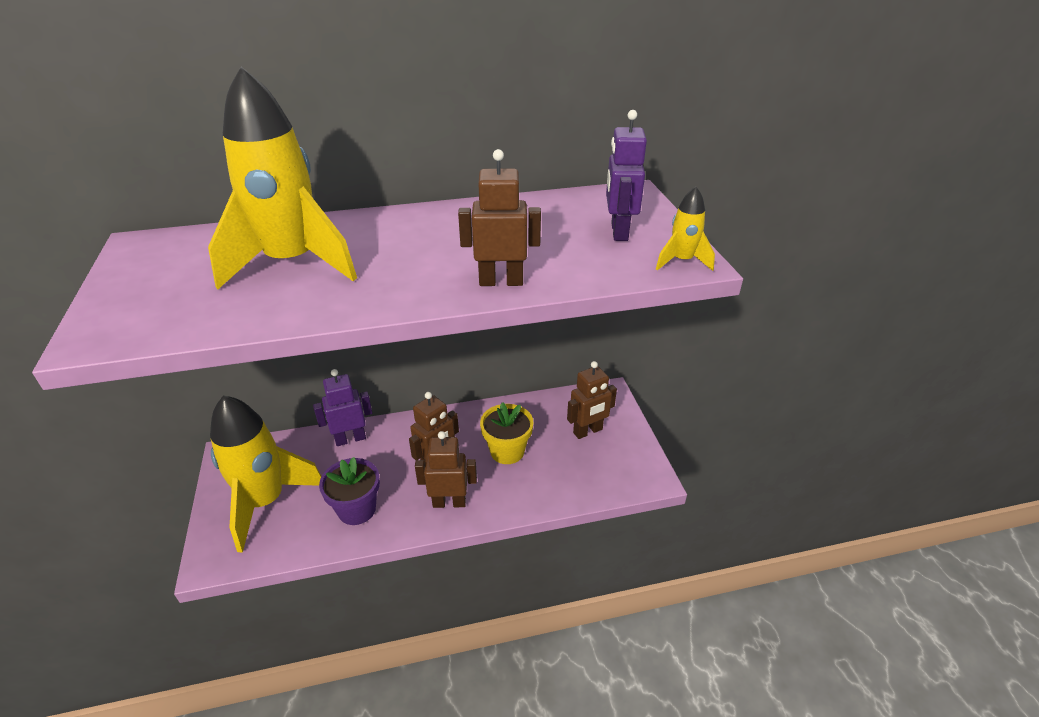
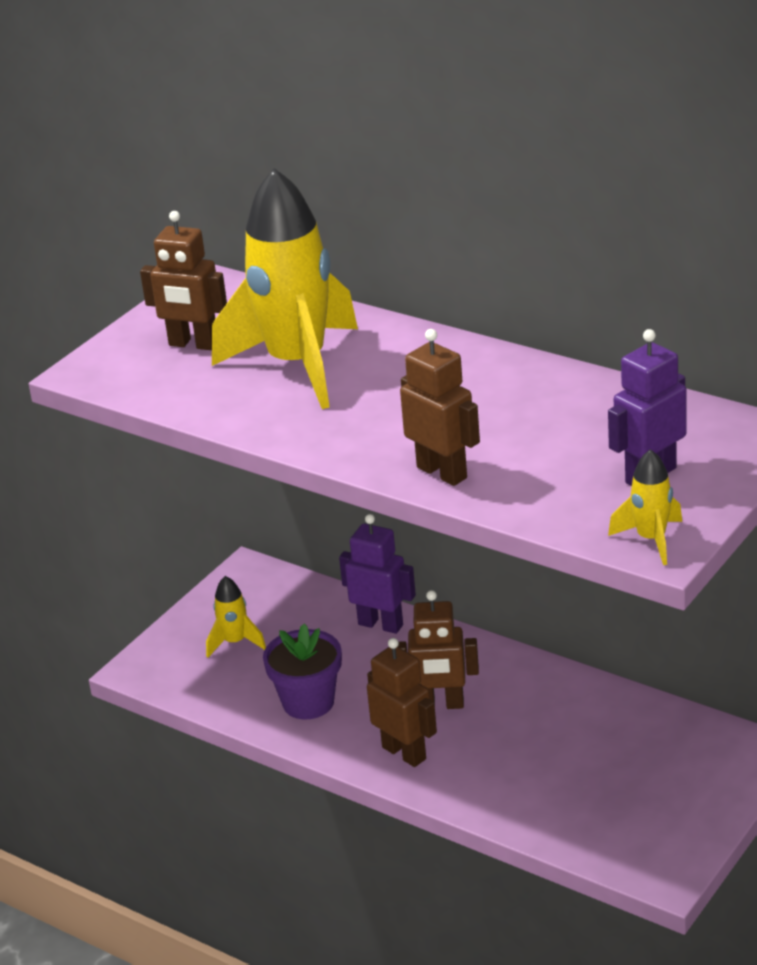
camera: 50 degrees right, 5 degrees down
(266, 502) = (235, 642): yellow rocket -> yellow rocket, size x0.43
(507, 451) = (533, 740): yellow flower pot -> none
(588, 431) = (661, 777): brown robot -> brown robot (193, 344)

